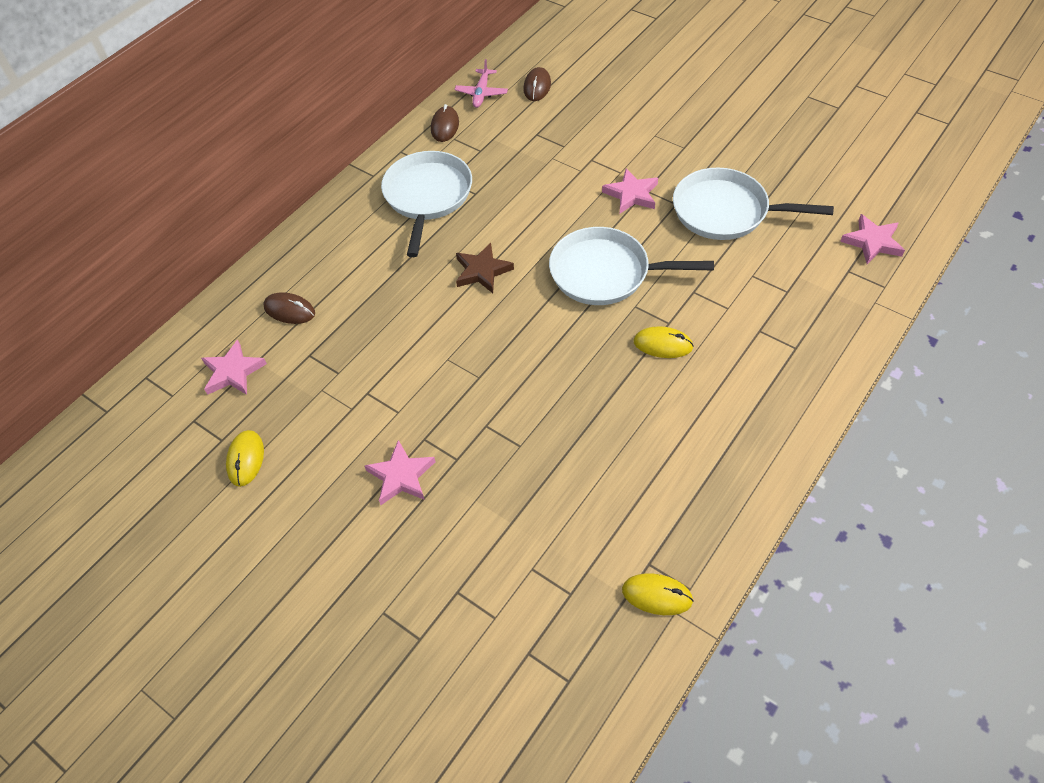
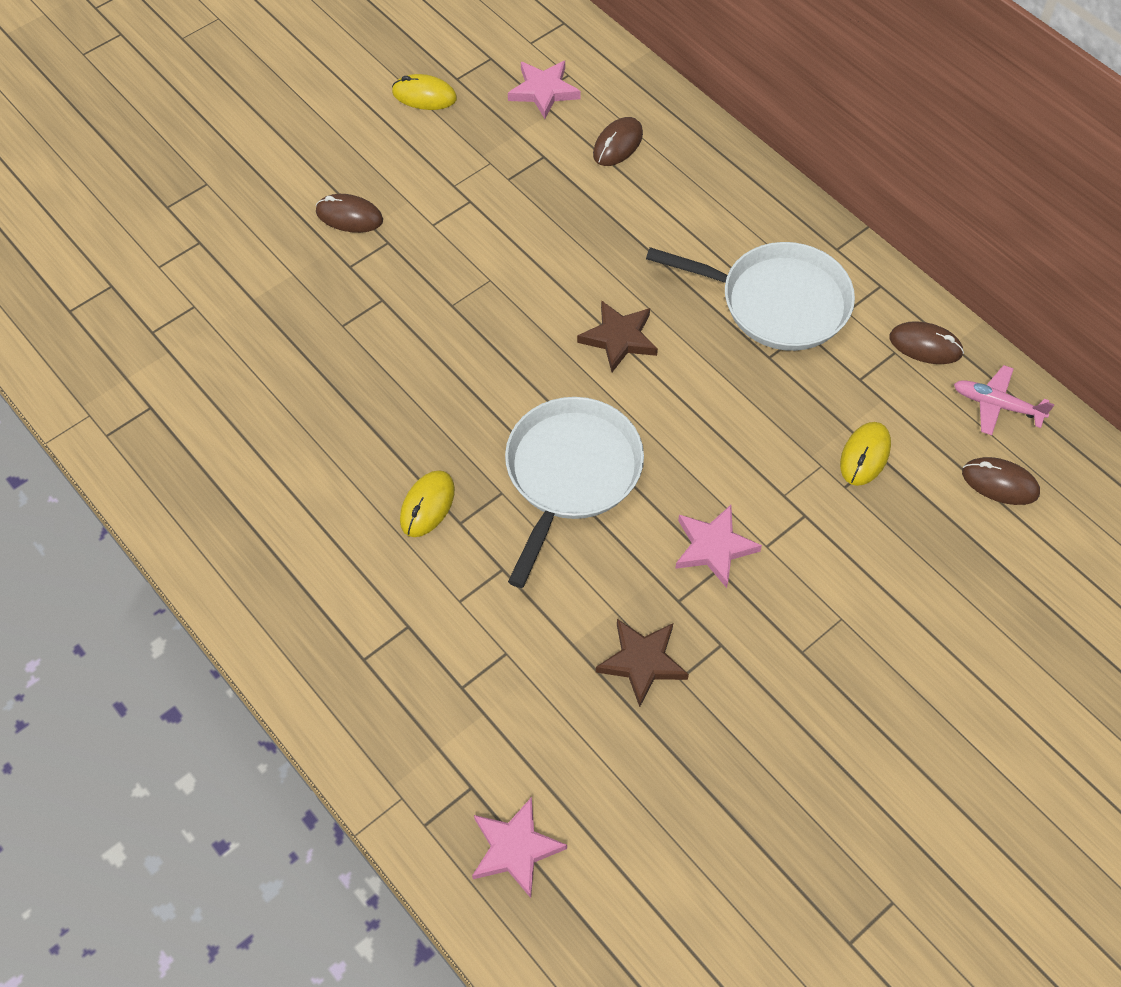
camera: 100 degrees right, 5 degrees up
(401, 476) = (349, 216): pink star -> brown mouse
(657, 595) = (113, 404): yellow mouse -> yellow mouse (865, 455)
(725, 211) = (642, 662): white pan -> brown star

